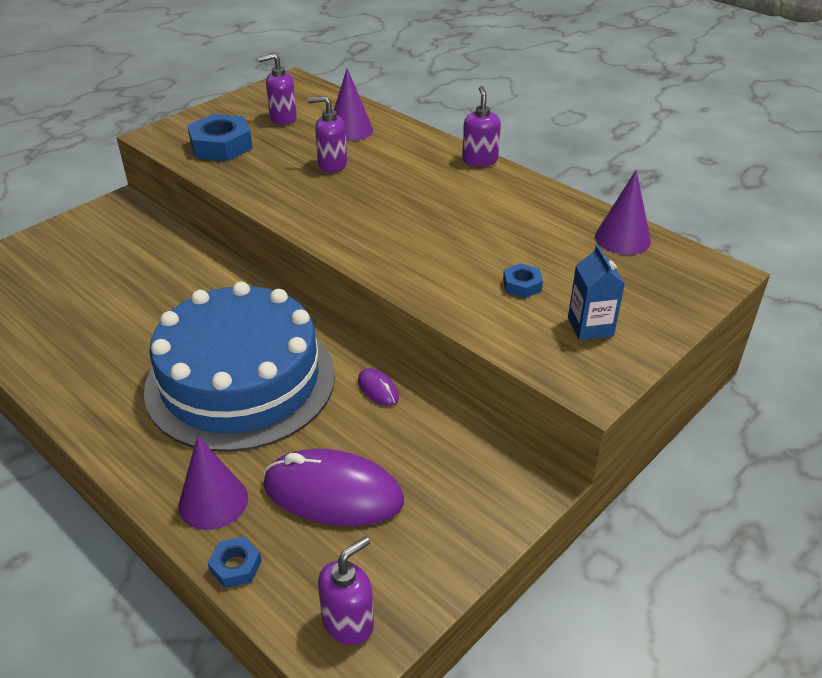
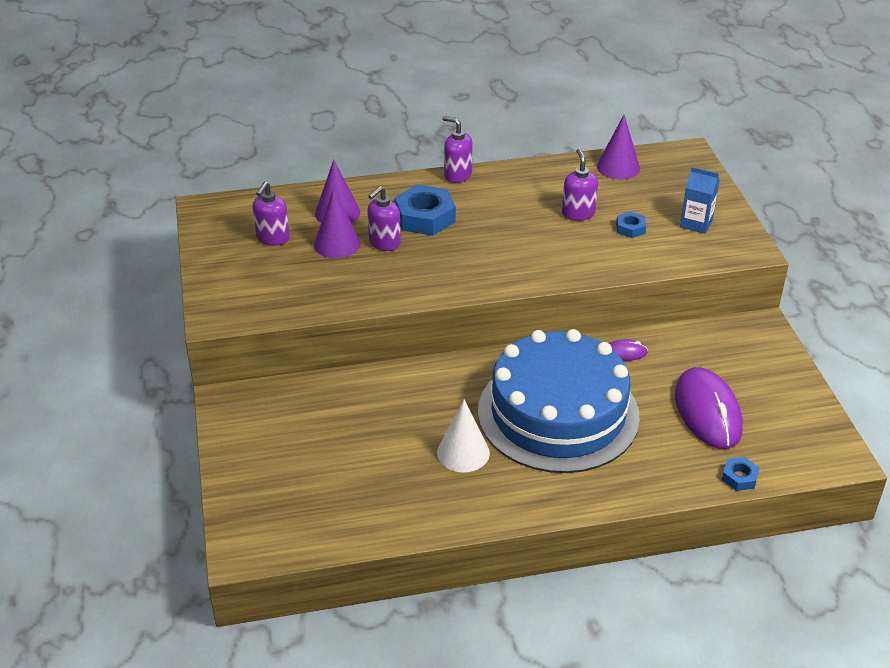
camera: 55 degrees left, 0 degrees up
(138, 344) = (463, 452): none -> white cone
(213, 501) = (674, 468): purple cone -> purple cone (337, 244)
(221, 145) = (282, 287): blue nut -> blue nut (425, 217)
(333, 493) = (707, 412): purple mouse -> purple mouse turned 60 degrees counterclockwise
(348, 622) = (815, 446): purple soap dispenser -> purple soap dispenser (578, 213)

